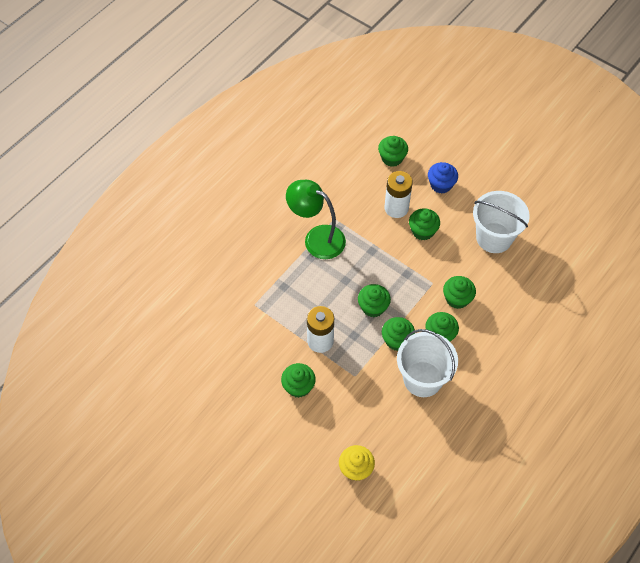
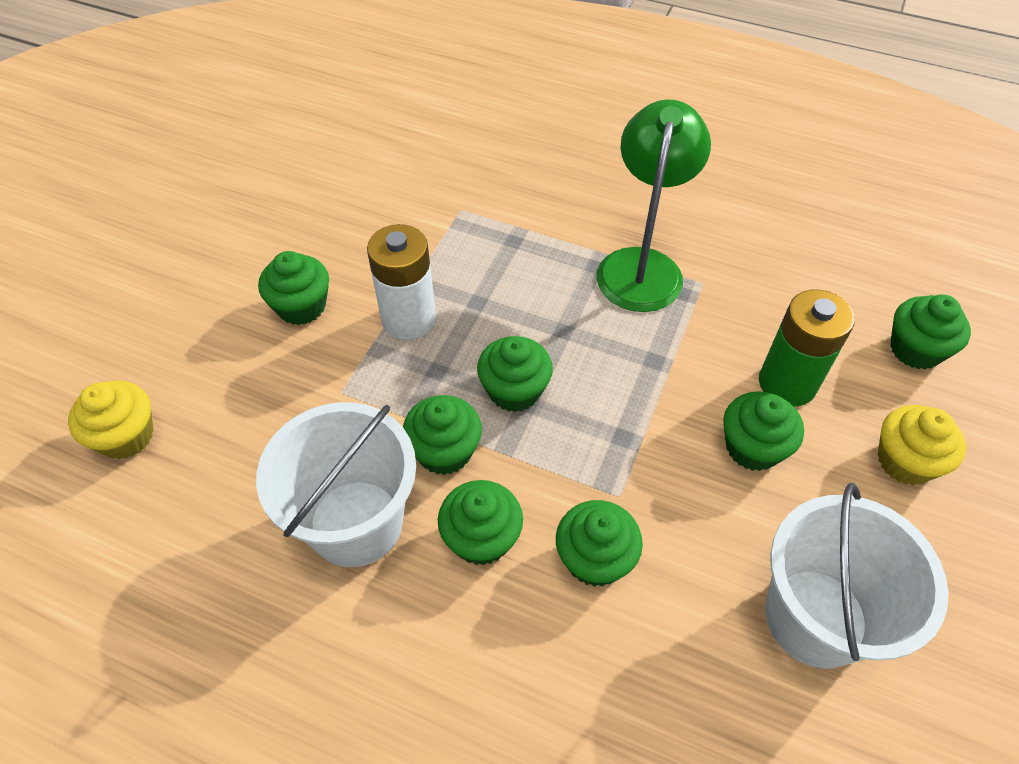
camera: 75 degrees right, 5 degrees down
(396, 208) = (787, 383): white battery -> green battery
(441, 185) = (905, 461): blue cupcake -> yellow cupcake

